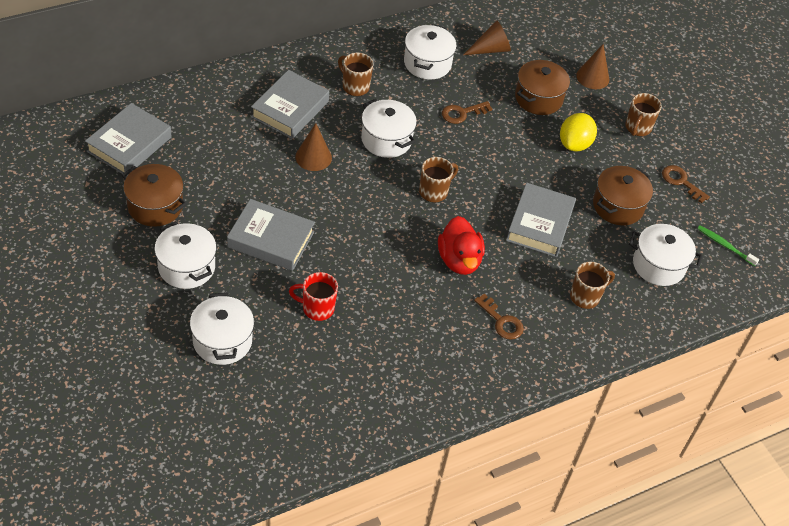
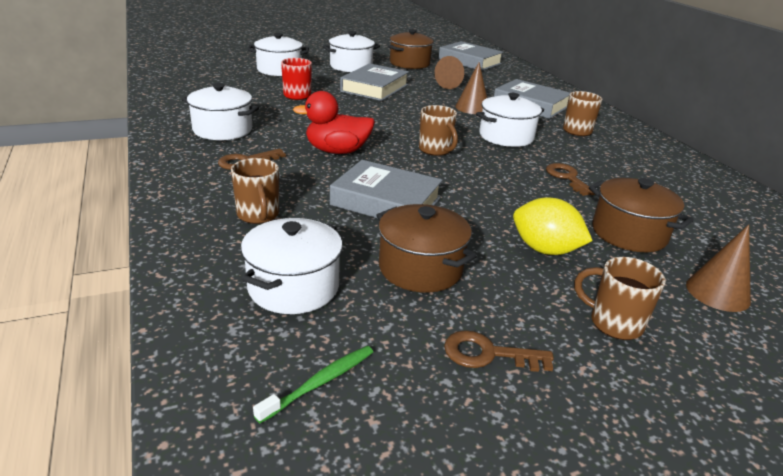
camera: 100 degrees right, 20 degrees down
(427, 63) = (643, 168): white pot -> white pot (222, 130)
(490, 49) = (706, 210): brown cone -> brown cone (444, 84)
(681, 182) = (488, 354): brown key -> brown key turned 135 degrees counterclockwise

